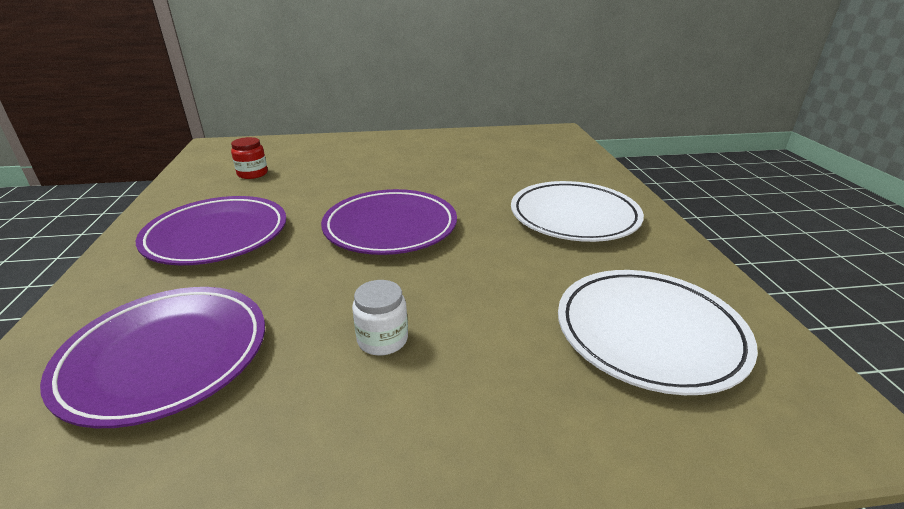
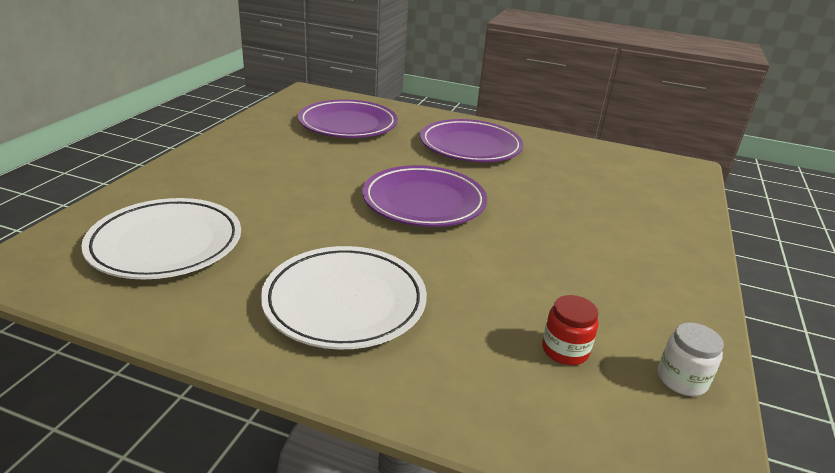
camera: 115 degrees right, 0 degrees up
(252, 174) = (591, 172): red jar -> red jar (565, 350)
(382, 339) = (291, 166): white jar -> white jar (682, 379)

